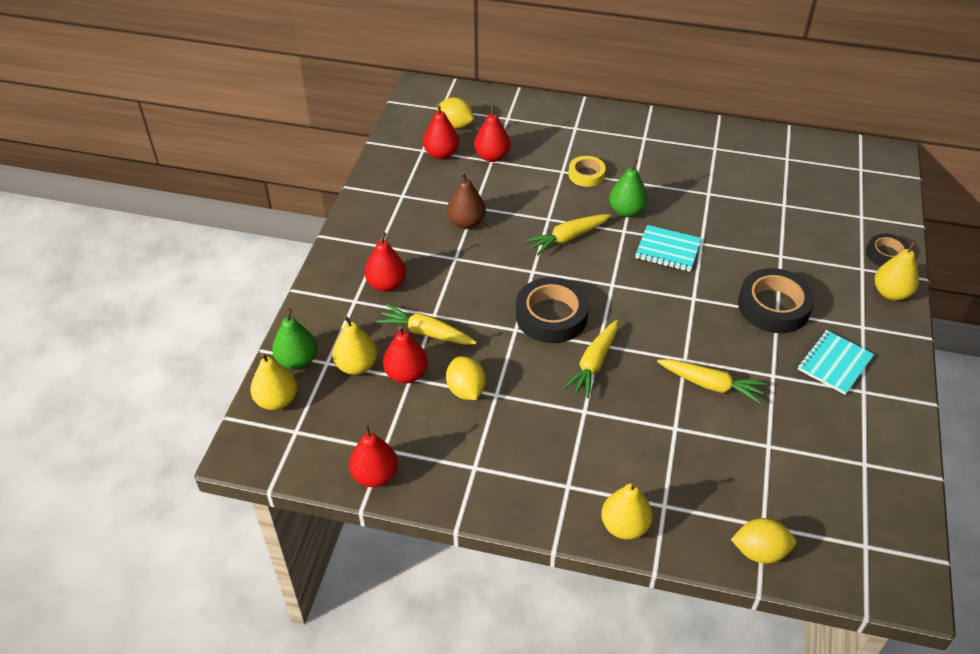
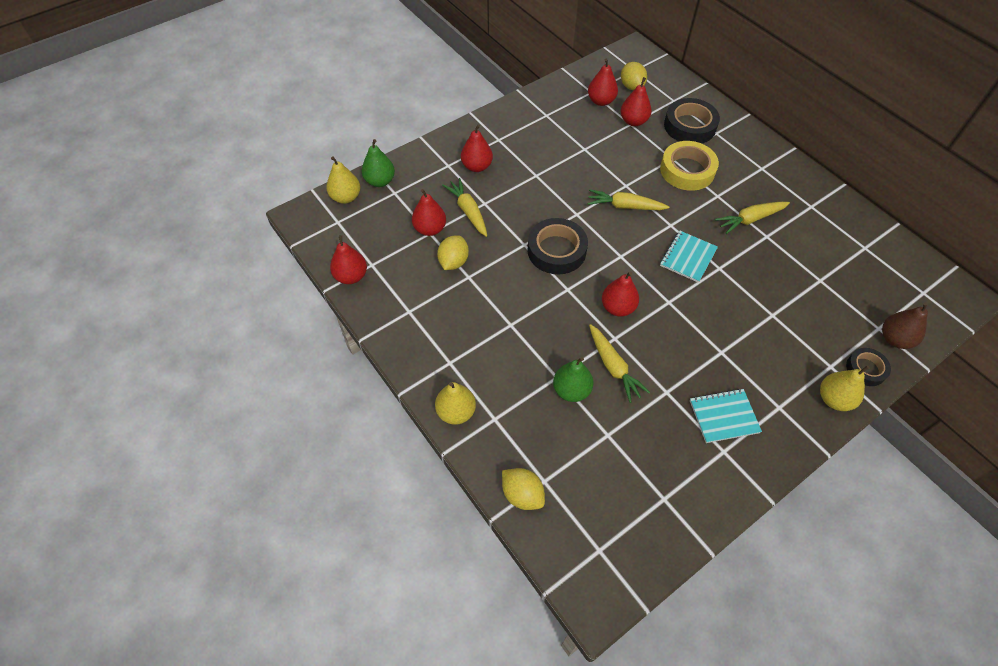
camera: 40 degrees right, 10 degrees up
(356, 366) = (408, 205): yellow pear -> none
(466, 222) = (568, 156): brown pear -> brown pear (894, 339)
(586, 174) = (687, 170): yellow tape -> yellow tape, size x1.72
(593, 364) = (549, 299): yellow carrot -> yellow carrot (750, 220)
(626, 211) = (688, 212): green pear -> green pear (571, 390)
(659, 331) = (617, 308): none -> red pear
(668, 250) = (688, 257): turquoise notebook -> turquoise notebook turned 60 degrees clockwise
(773, 306) = (723, 346): black tape -> black tape (689, 126)

